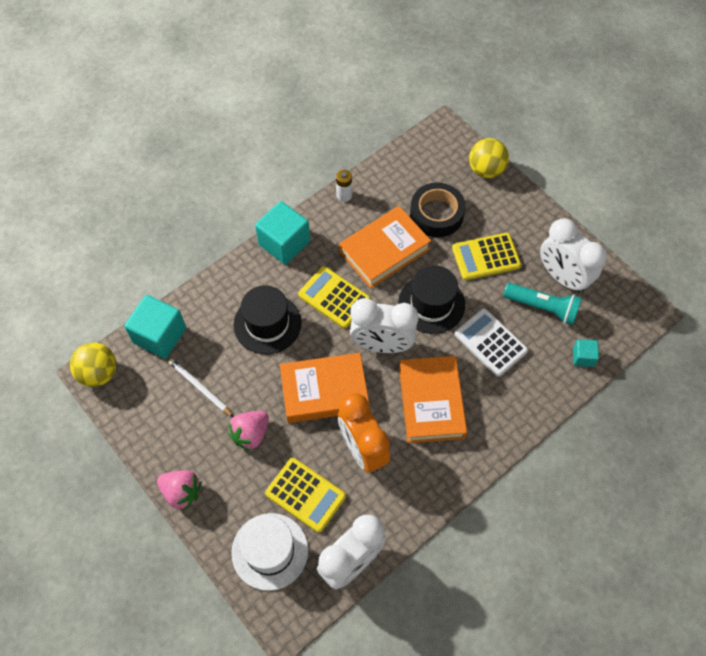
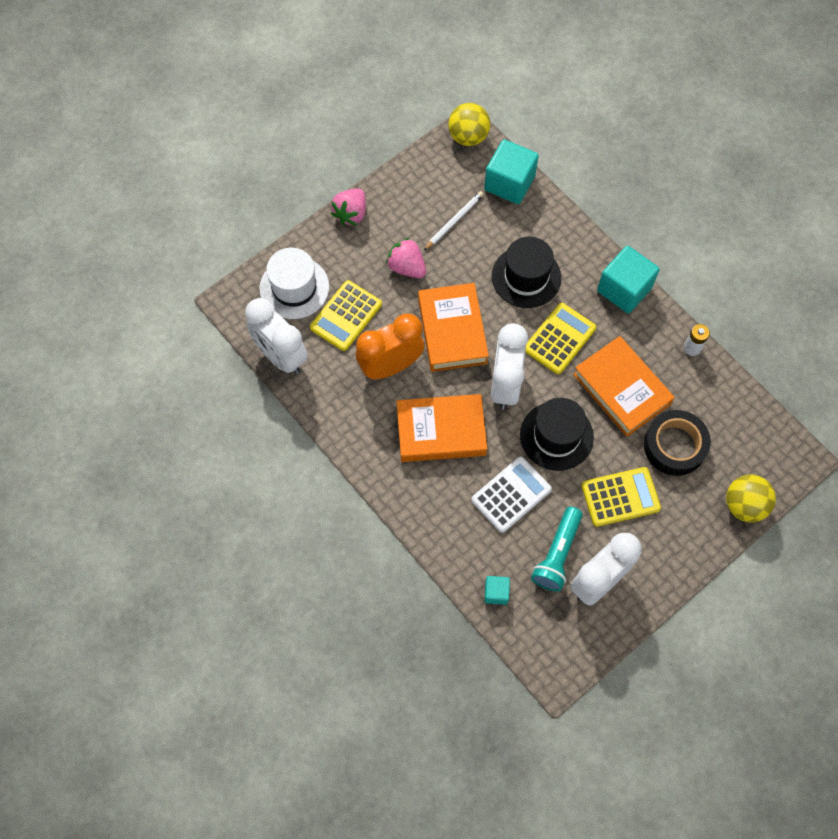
camera: 90 degrees right, 5 degrees up
(486, 257) = (620, 497): yellow calculator -> yellow calculator turned 90 degrees clockwise

